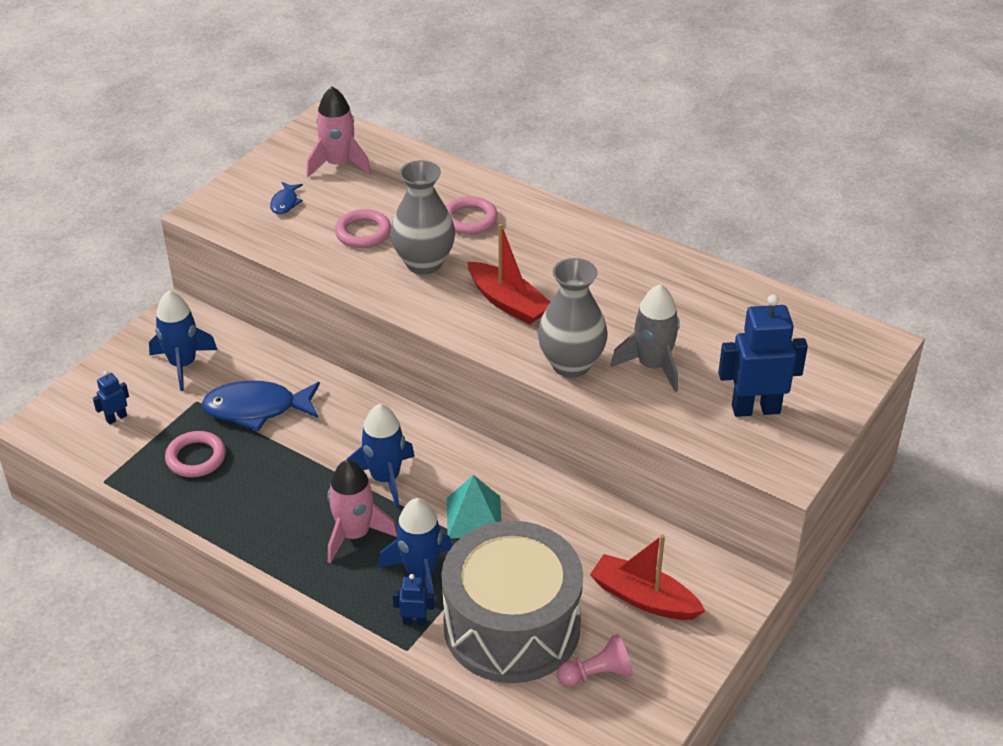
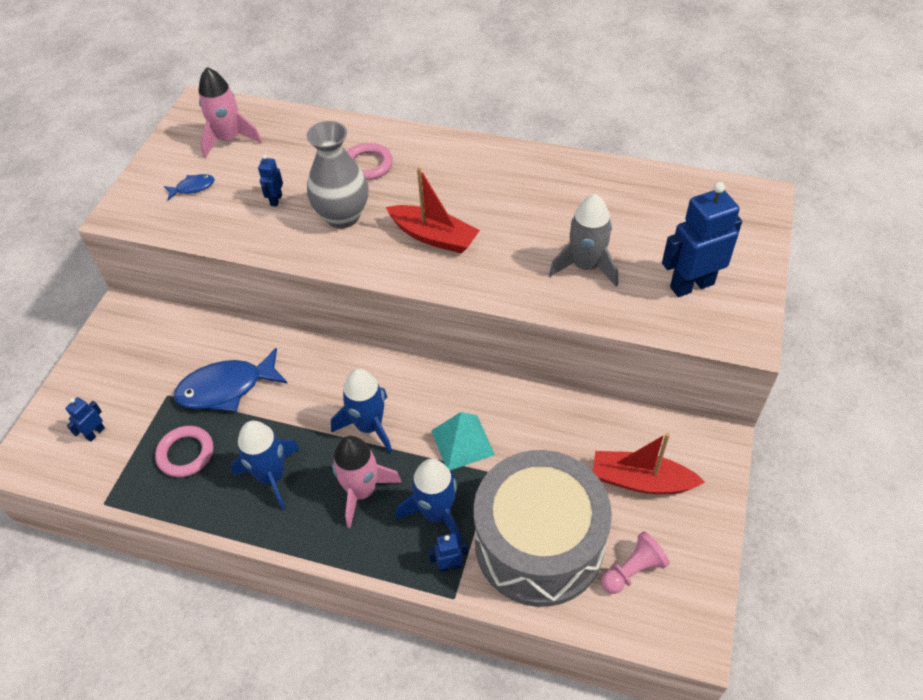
camera: 15 degrees left, 10 degrees up
(183, 364) = (142, 361): blue rocket -> blue rocket (272, 476)
(285, 203) = (193, 187): blue fish -> blue fish turned 105 degrees counterclockwise
(363, 232) = (276, 200): pink ring -> blue robot
(571, 364) = (514, 283): grey vase -> none

